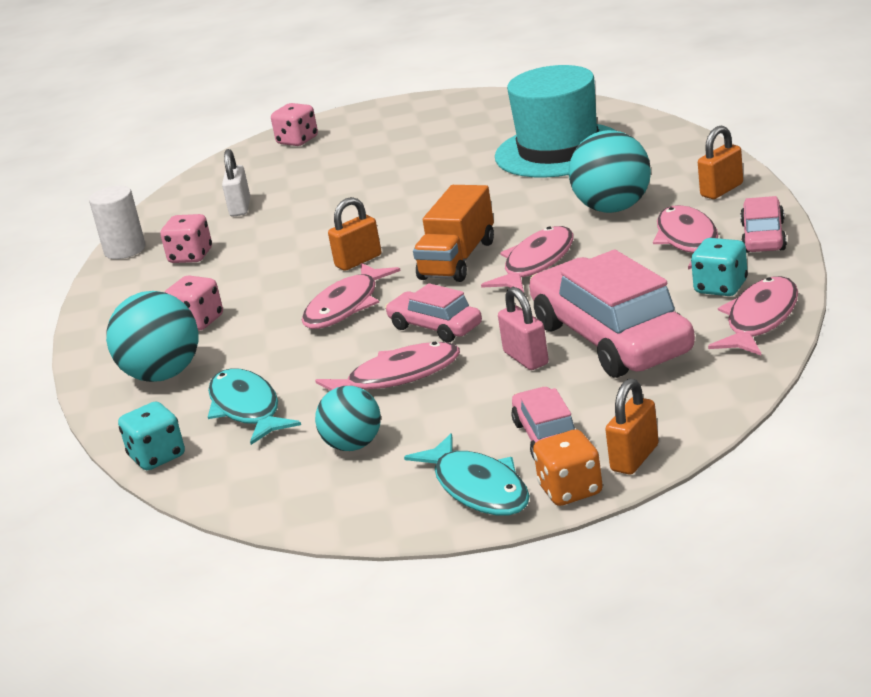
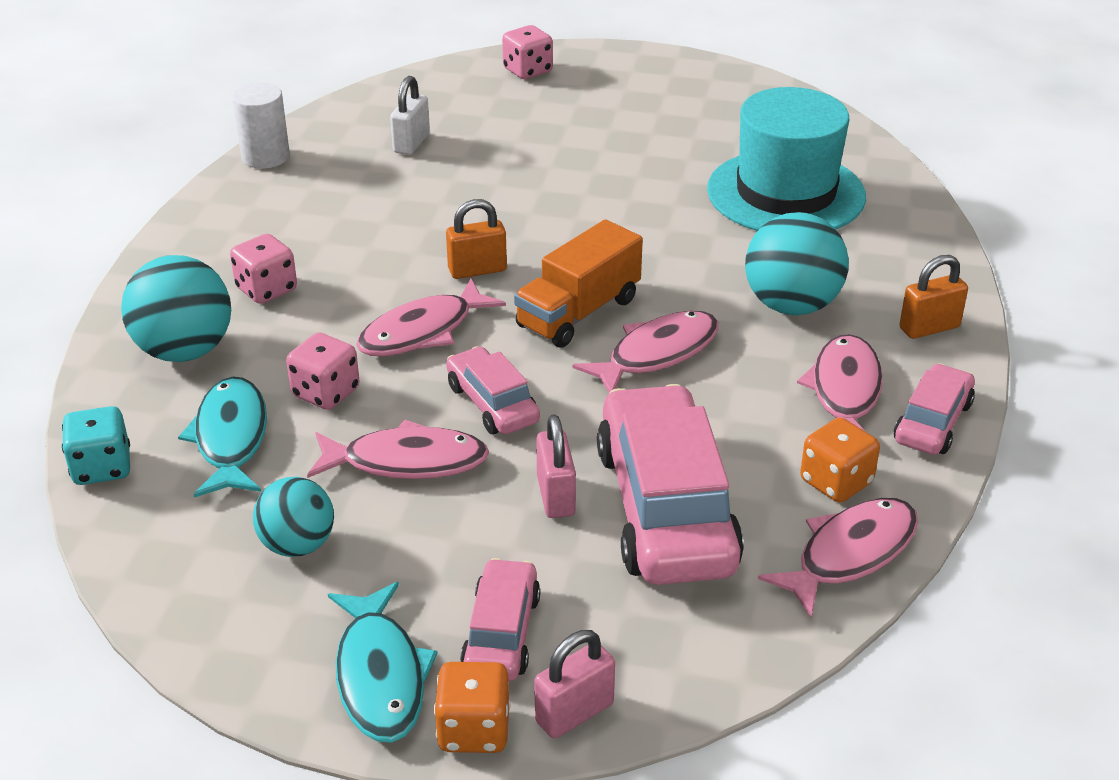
camera: 15 degrees right, 10 degrees up
(191, 256) = (320, 192): pink dice -> pink dice (325, 392)
(635, 458) = (574, 713): orange padlock -> pink padlock
(721, 287) = (836, 482): turquoise dice -> orange dice

